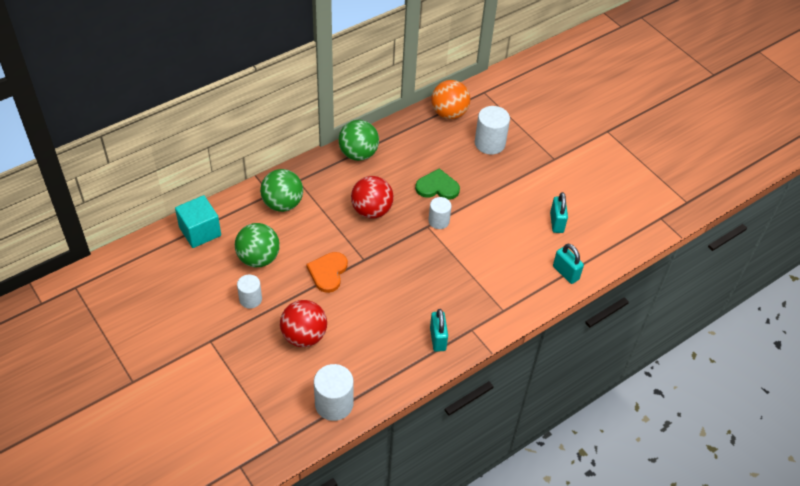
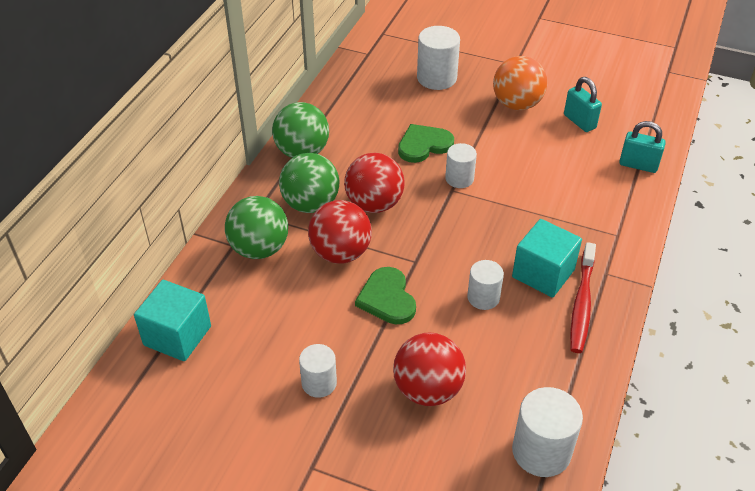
camera: 30 degrees left, 5 degrees down
(258, 258) = (285, 327): green ball -> green ball (311, 204)
(325, 231) = (340, 253): none -> red ball
(328, 272) = (387, 298): orange heart -> green heart
(383, 302) = (483, 297): none -> white cylinder
(432, 308) = (543, 273): none -> turquoise cube
(437, 339) = (582, 304): turquoise padlock -> red toothbrush
(449, 113) = (365, 68): orange ball -> orange ball (517, 104)

